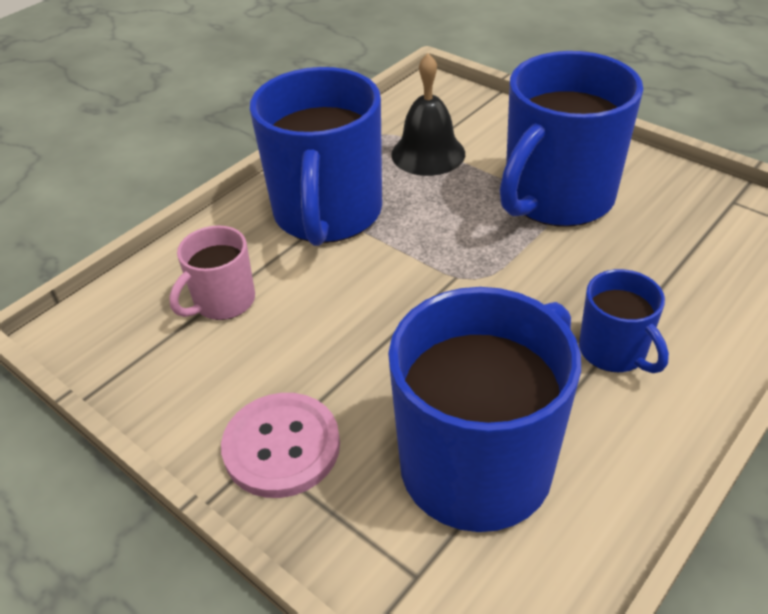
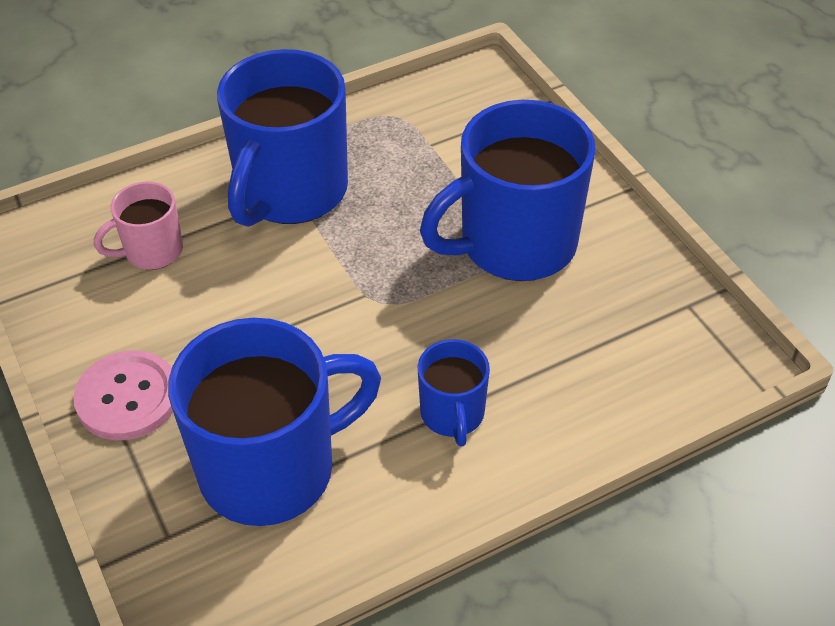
camera: 20 degrees right, 5 degrees up
(428, 153) = (425, 154): black bell -> none

